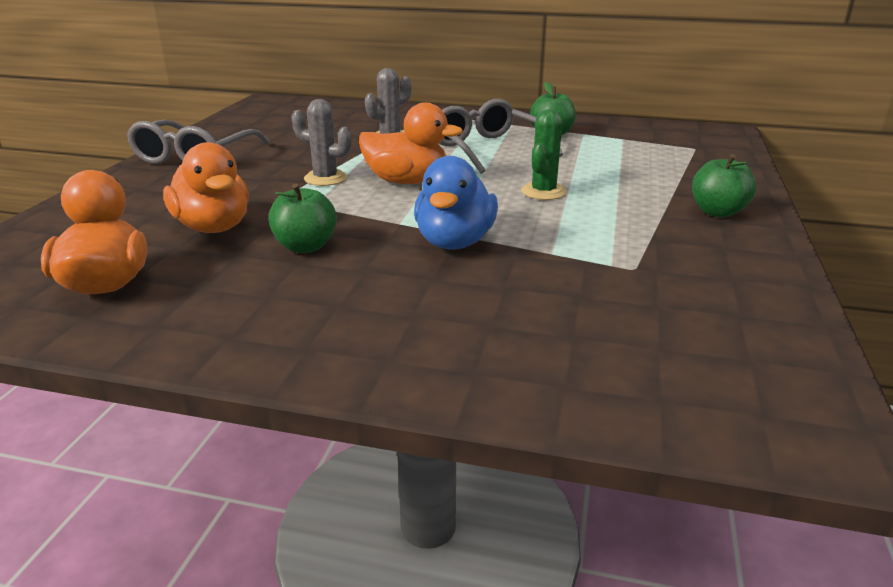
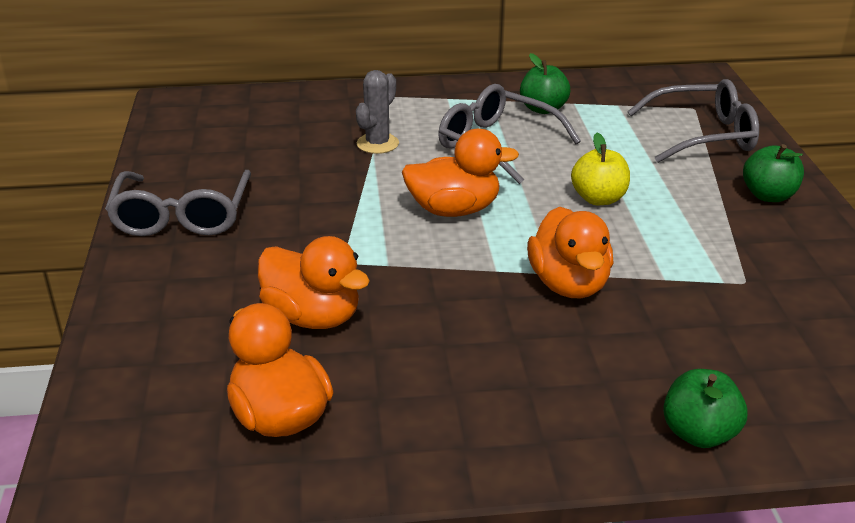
camera: 20 degrees left, 5 degrees up
(305, 246) = (433, 322): green apple -> green apple (699, 433)
(325, 178) = (364, 222): grey cactus -> none
(454, 242) = (569, 284): blue duck -> orange duck
(543, 192) = (598, 199): green cactus -> yellow apple
(687, 165) = (703, 135): none -> grey glasses

